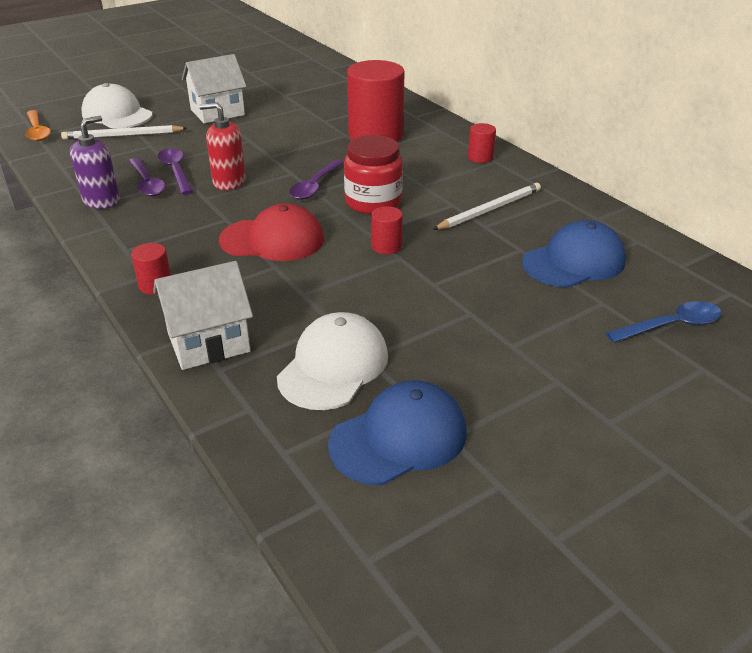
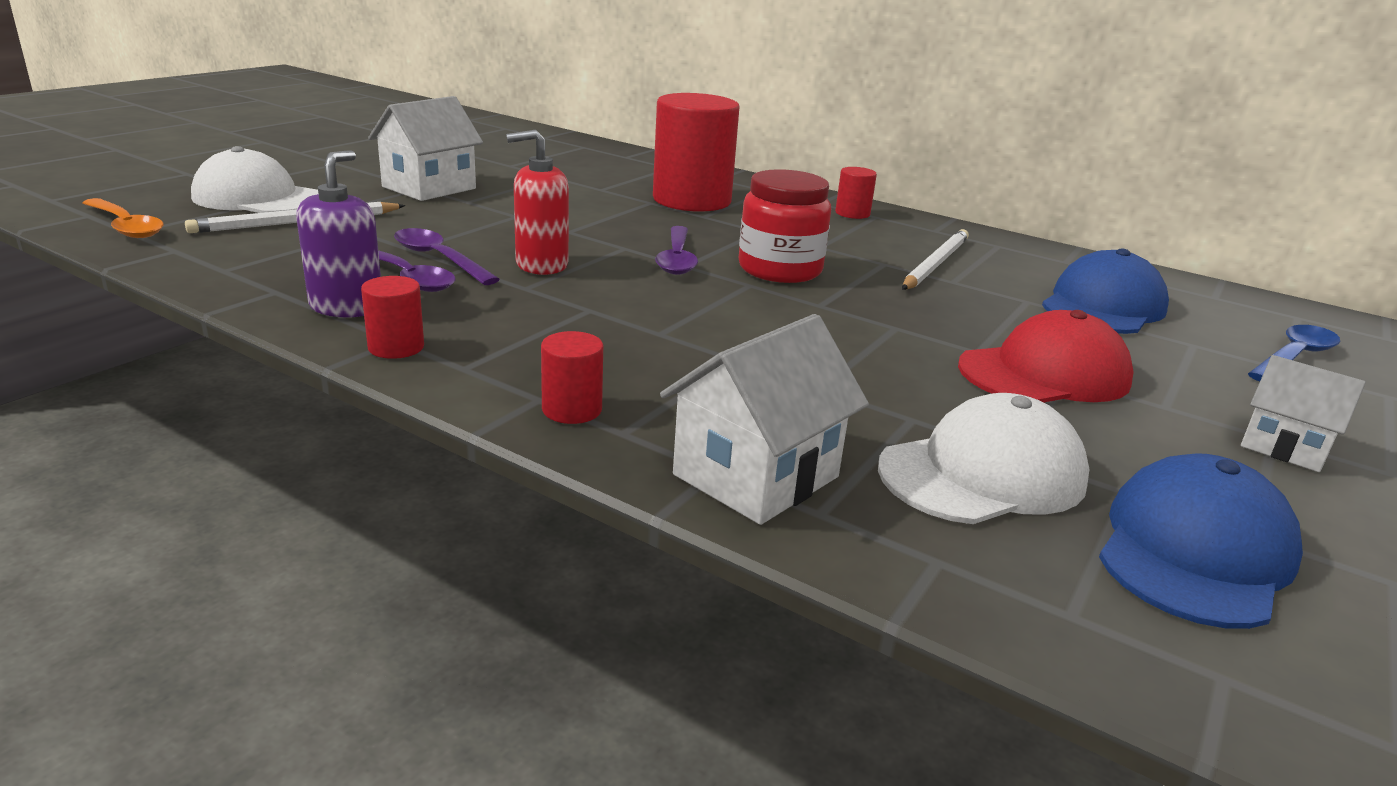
camera: 25 degrees left, 10 degrees down
(272, 240) = (692, 327): red cap -> red cap (1044, 373)
(333, 366) = (983, 473): white cap -> white cap turned 60 degrees clockwise
(386, 246) = (861, 316): red cylinder -> red cylinder (396, 347)
(556, 389) = (1284, 447): none -> white house

